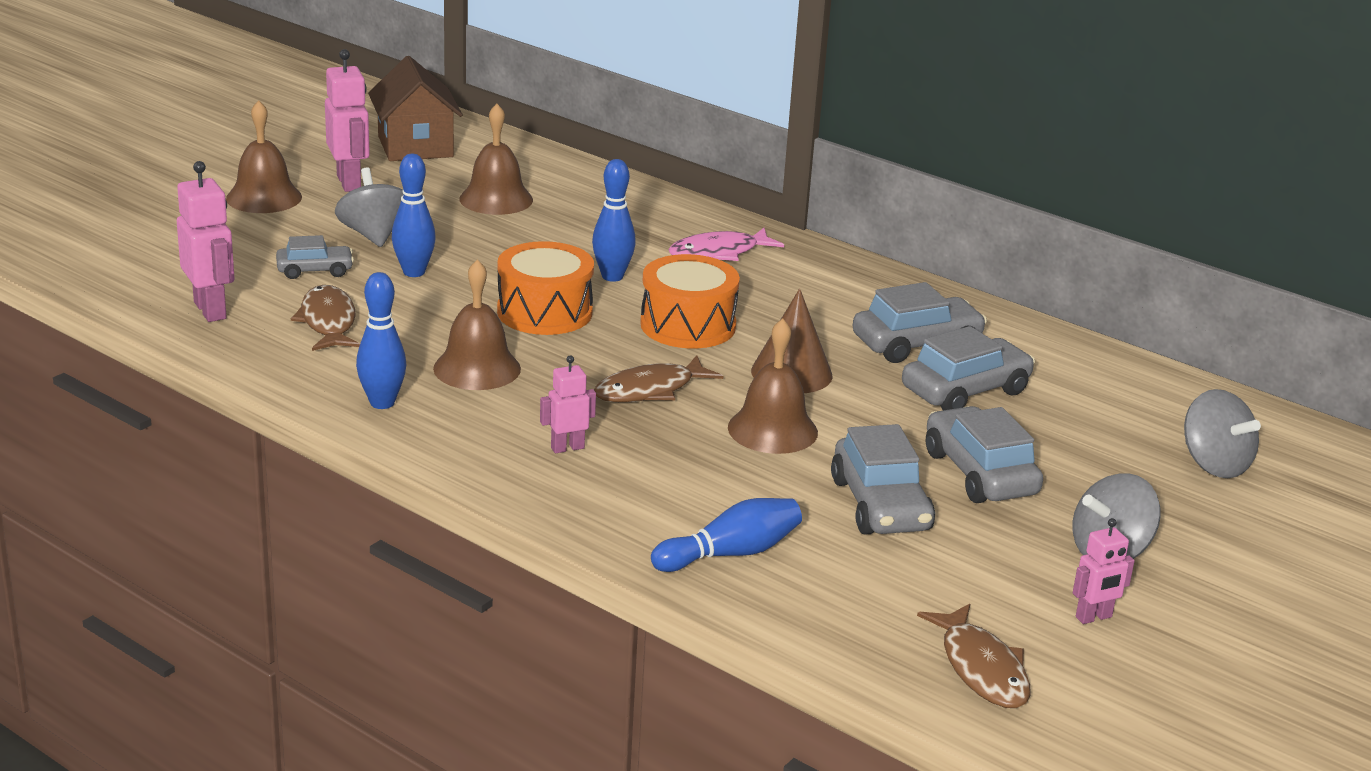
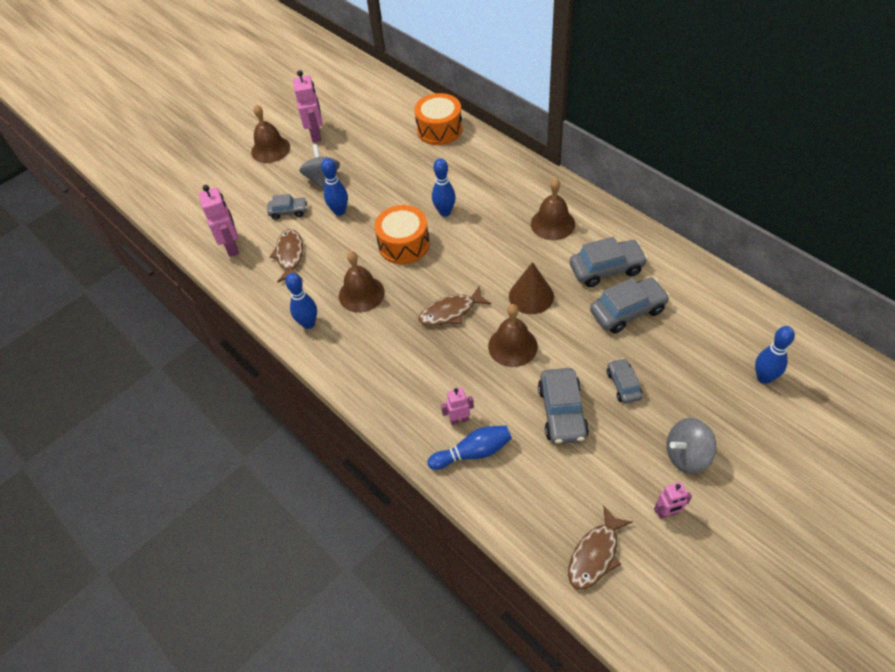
camera: 15 degrees right, 25 degrees up
(415, 147) = (355, 101): brown house -> none
(496, 199) = (392, 145): brown bell -> brown bell (552, 223)
(567, 448) = (399, 361): pink robot -> pink robot (459, 420)
(688, 325) = (480, 254): orange drum -> orange drum (439, 129)
(719, 253) = (507, 189): pink fish -> none
(980, 473) = (623, 385): grey car -> grey car, size x0.60
(981, 668) = (595, 554): brown fish -> brown fish turned 45 degrees clockwise
(1214, 464) = (764, 378): grey spinning top -> blue bowling pin

